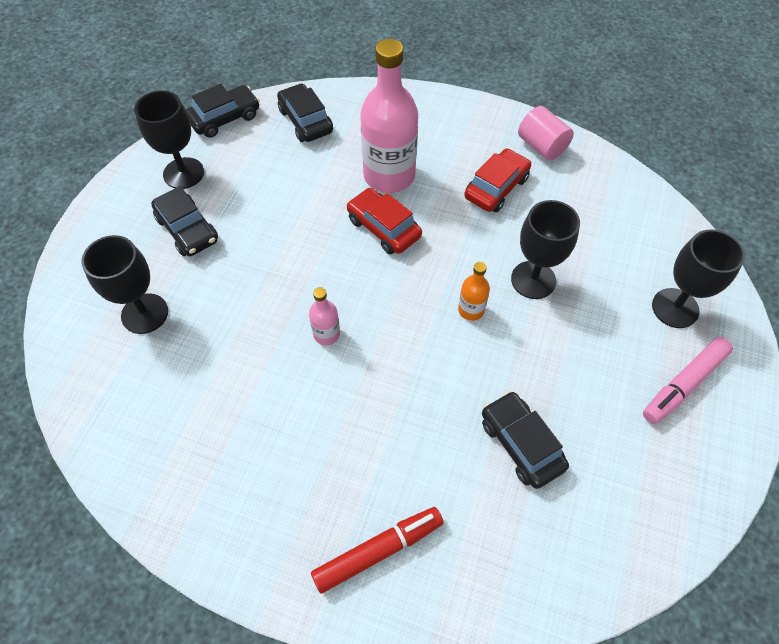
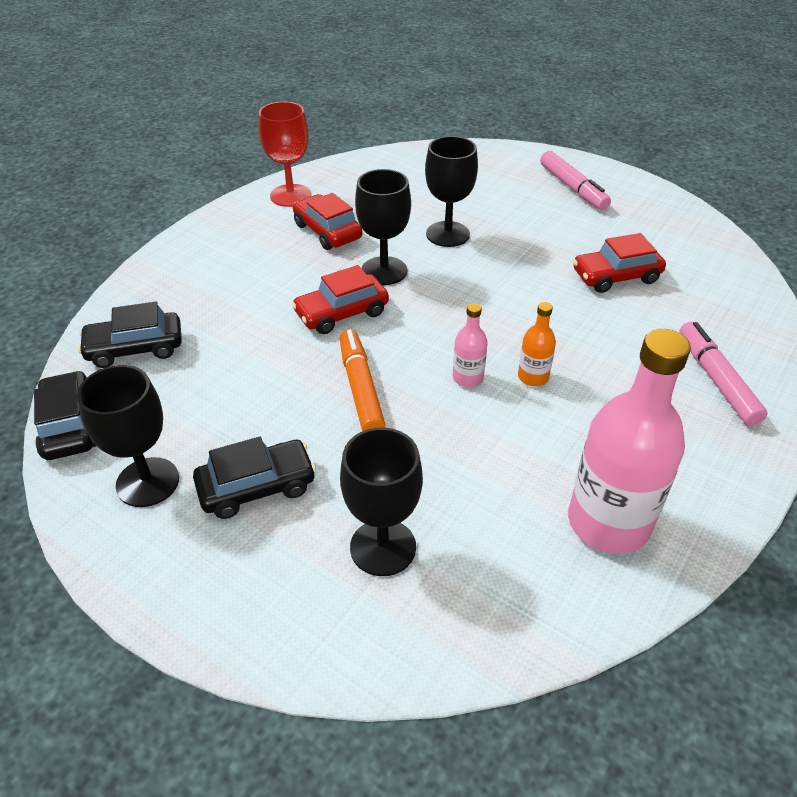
camera: 75 degrees left, 15 degrees down
(296, 263) = (360, 388): none -> orange marker
(378, 550) = (716, 380): red marker -> pink marker
(389, 175) = (269, 296): pink bottle -> pink bottle (608, 522)
(471, 310) = (469, 276): orange bottle -> orange bottle (533, 377)
(521, 444) = (616, 276): black car -> red car
(541, 146) = (290, 195): pink cylinder -> red goblet
(675, 308) = (501, 174): black goblet -> black goblet (384, 271)

